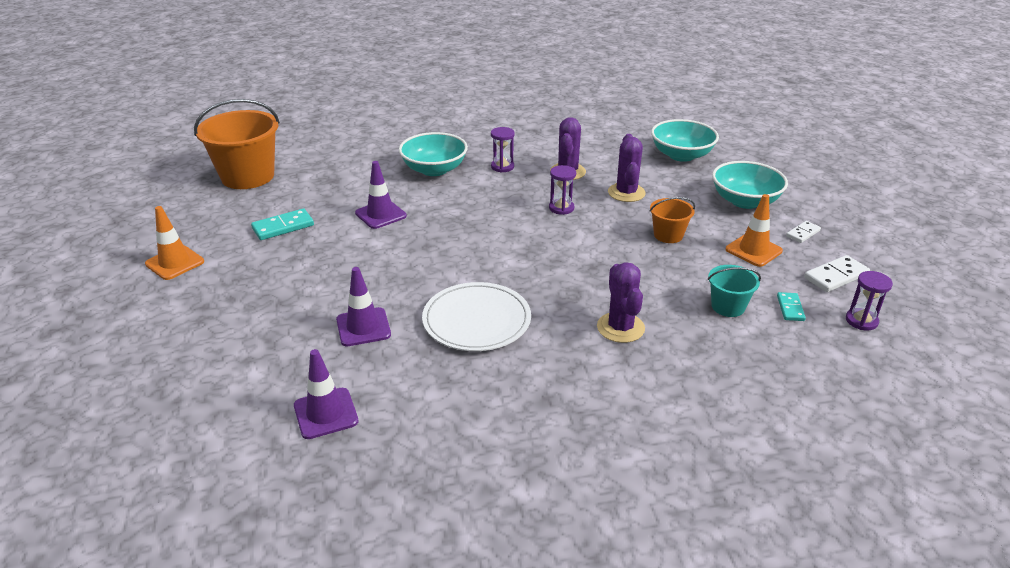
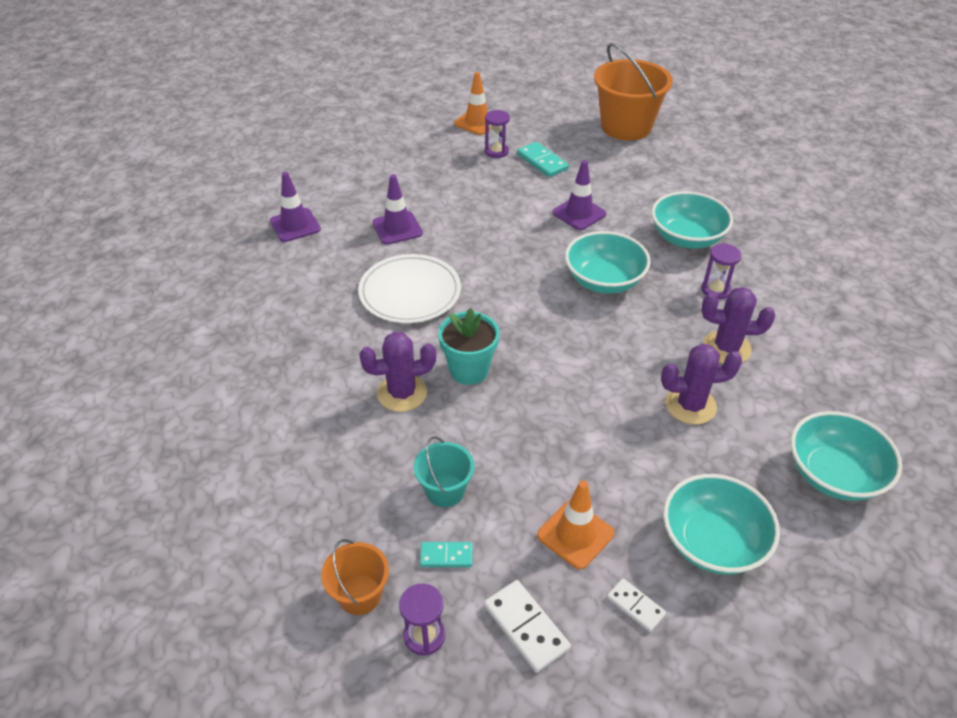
camera: 85 degrees right, 10 degrees up
(481, 212) = (604, 280): none -> turquoise bowl
(561, 208) = (631, 344): purple hourglass -> purple hourglass (496, 151)
(590, 288) = (469, 370): none -> turquoise flower pot
(668, 235) = (593, 443): orange bucket -> orange bucket (360, 594)

